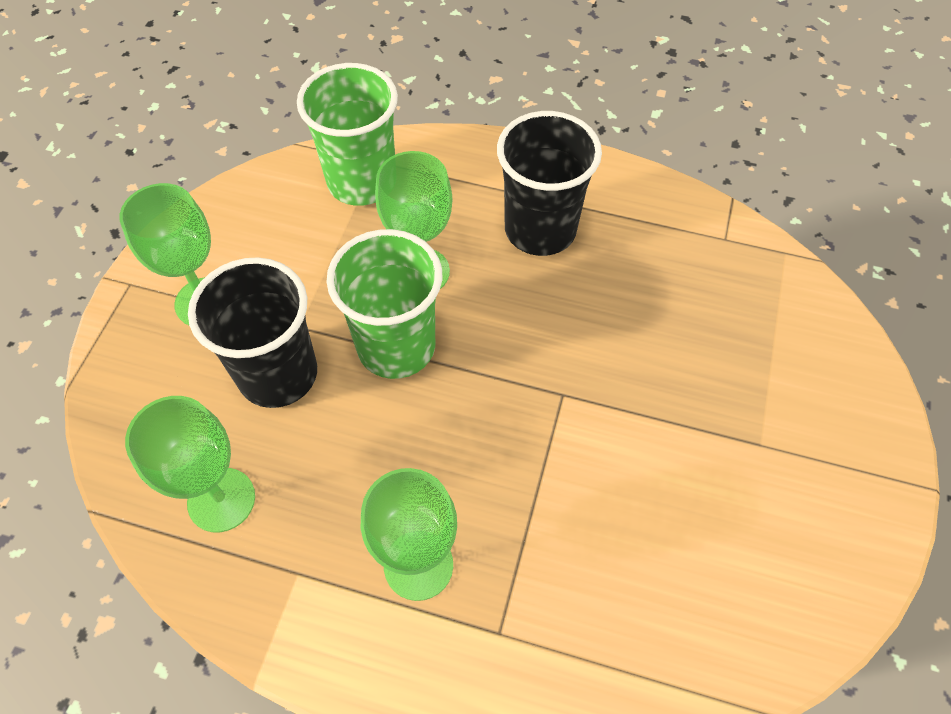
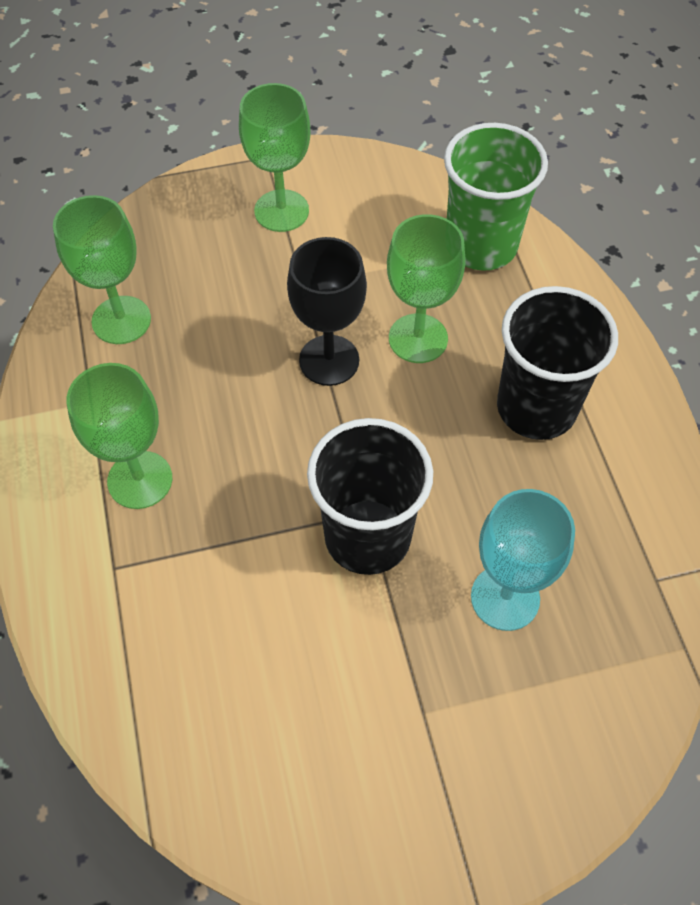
camera: 60 degrees right, 0 degrees up
(278, 374) = (249, 294): black cup -> black cup (367, 536)
(396, 346) = (329, 360): green cup -> black goblet
(692, 338) = (505, 597): none -> turquoise goblet

